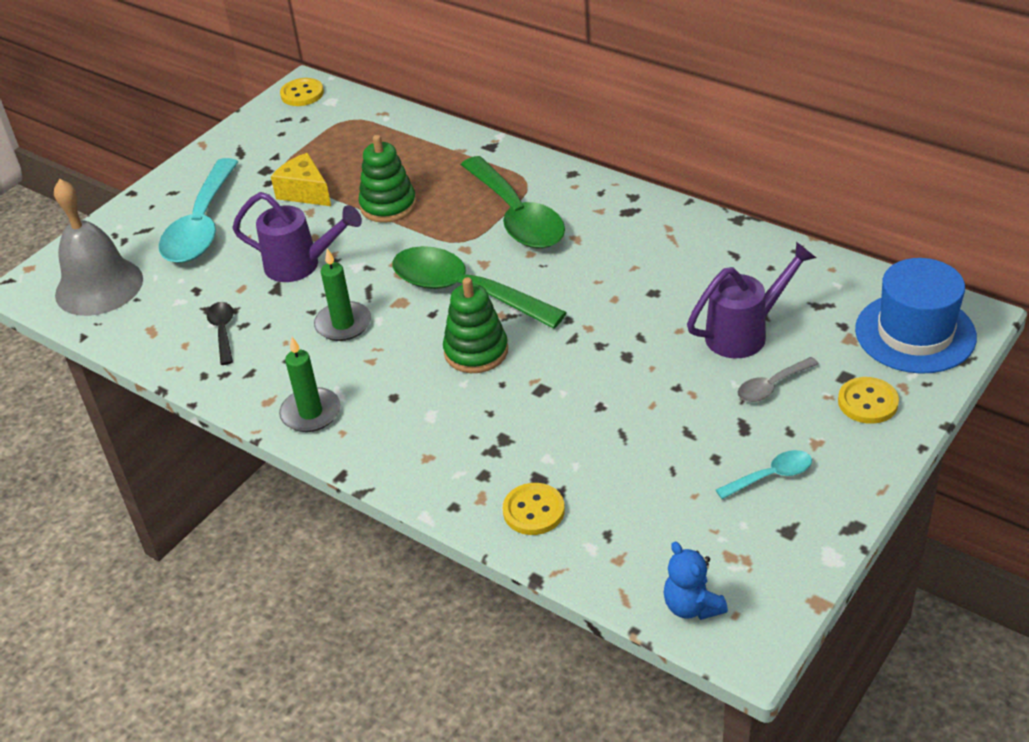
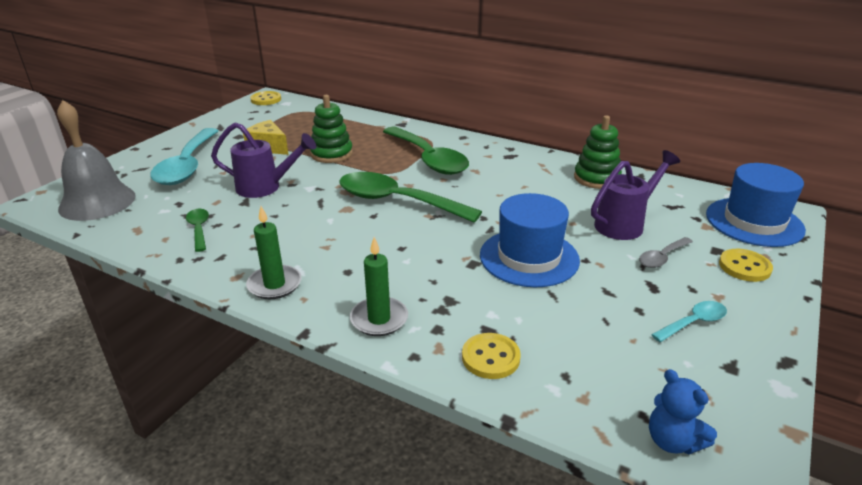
camera: 10 degrees left, 10 degrees down
(223, 331) = (199, 229): black spoon -> green spoon
(343, 324) = (301, 223): green candle -> green candle (379, 319)
(476, 351) = (413, 239): green stacking toy -> green stacking toy (596, 178)
(609, 382) = (529, 257): none -> blue hat

